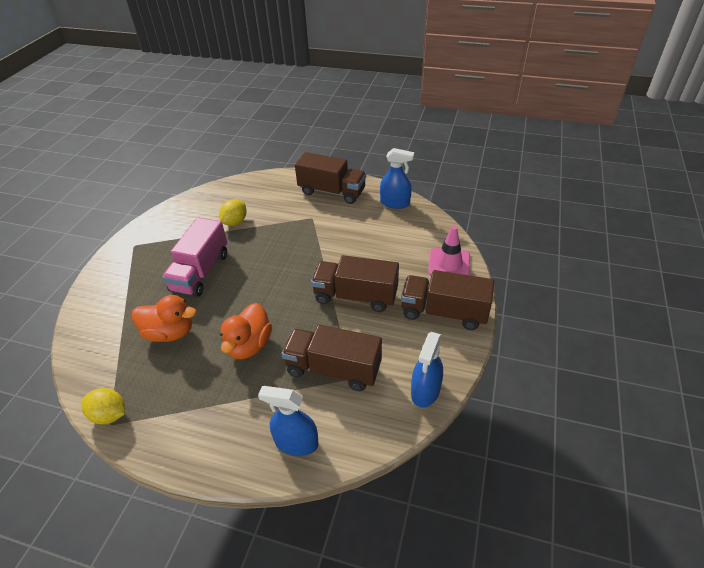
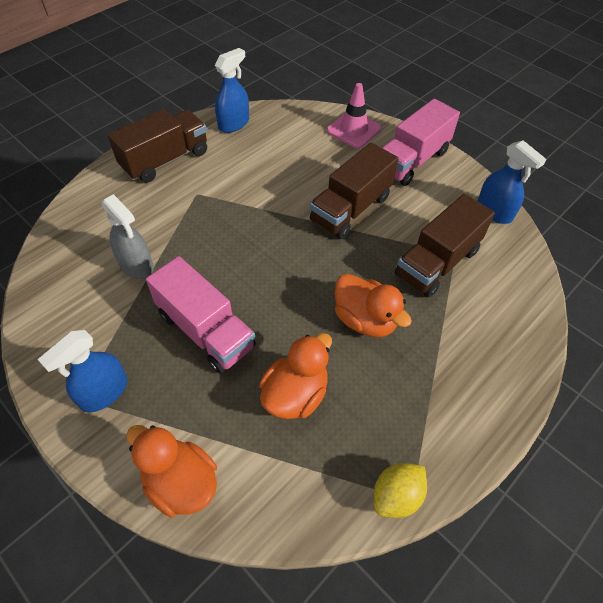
camera: 65 degrees left, 10 degrees up
(93, 308) = (180, 482): none -> orange duck
(235, 222) = (136, 265): yellow lemon -> grey spray bottle
(296, 442) = (511, 323): blue spray bottle -> blue spray bottle (104, 392)
(444, 312) = (412, 160): brown truck -> pink truck

